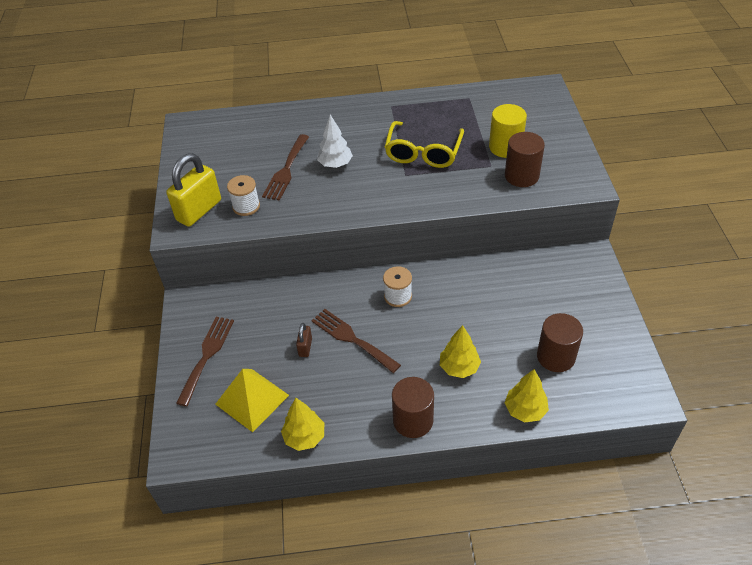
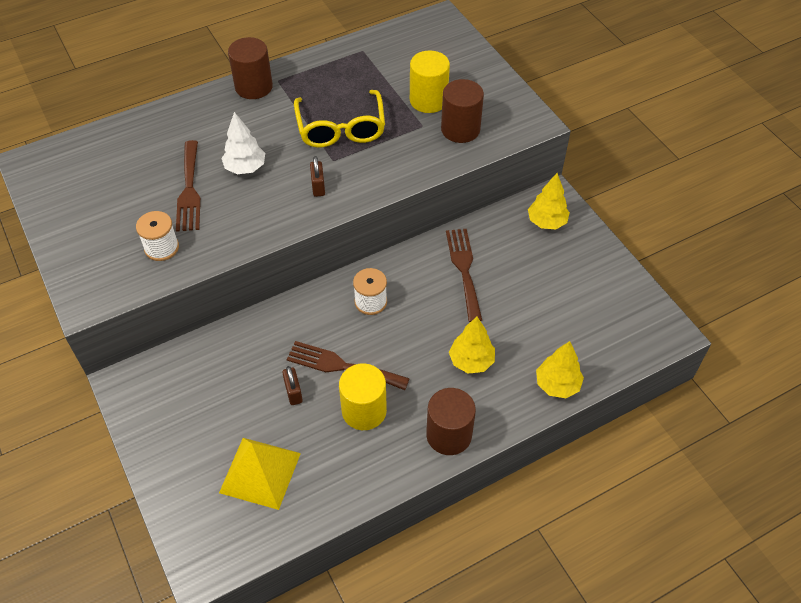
camera: 25 degrees left, 5 degrees up
(199, 210) = (104, 269): yellow padlock -> none
(207, 355) = (181, 439): brown fork -> brown fork (464, 269)
(304, 437) = (340, 494): yellow tree -> yellow tree (546, 222)
(353, 379) = (364, 411): none -> yellow cylinder
(384, 192) = (318, 187): none -> brown padlock
(556, 356) = (563, 318): brown cylinder -> brown cylinder (253, 87)

